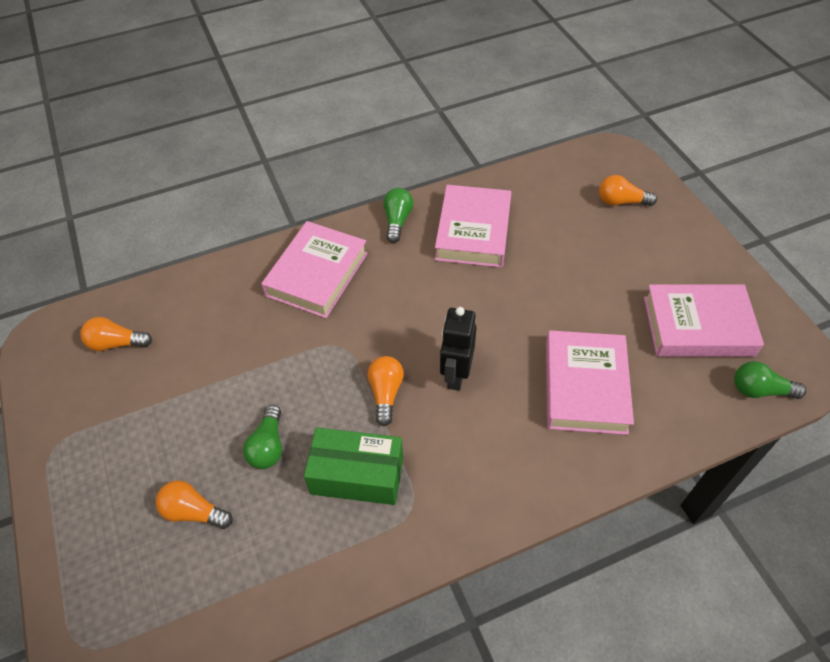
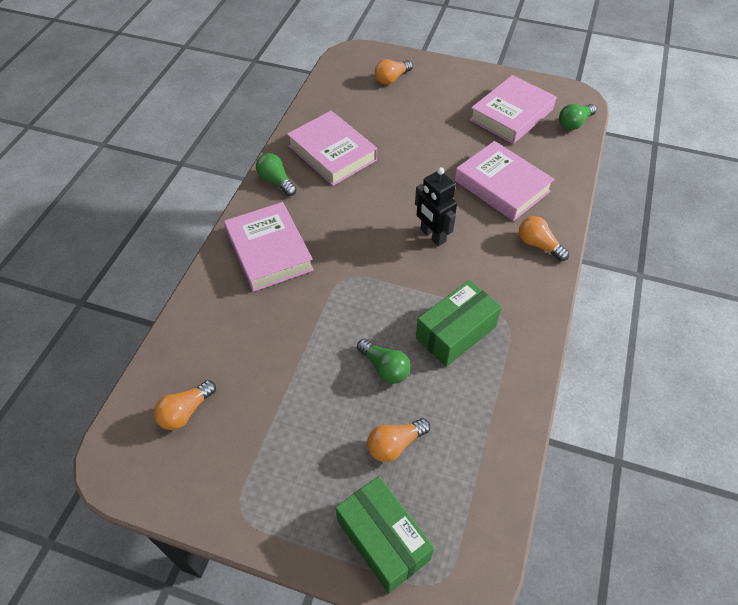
camera: 50 degrees left, 0 degrees up
(93, 570) = (383, 539): none -> green box
(386, 393) = (409, 278): orange light bulb -> orange light bulb (538, 245)

